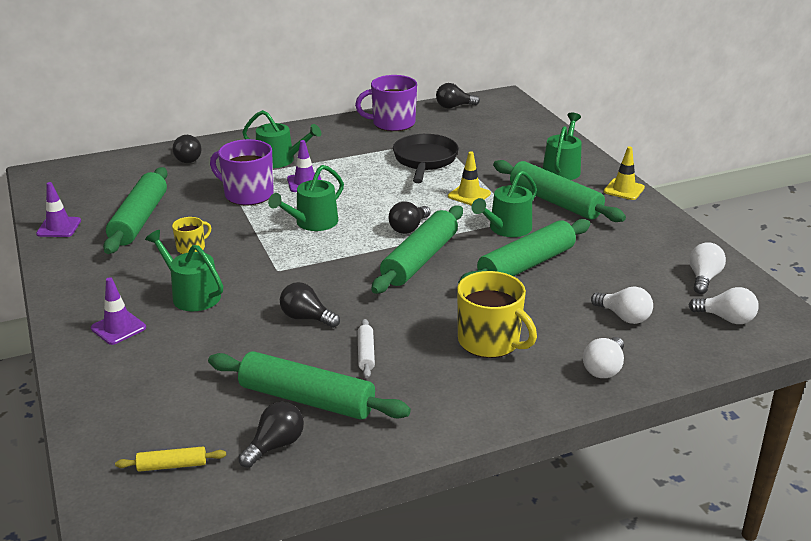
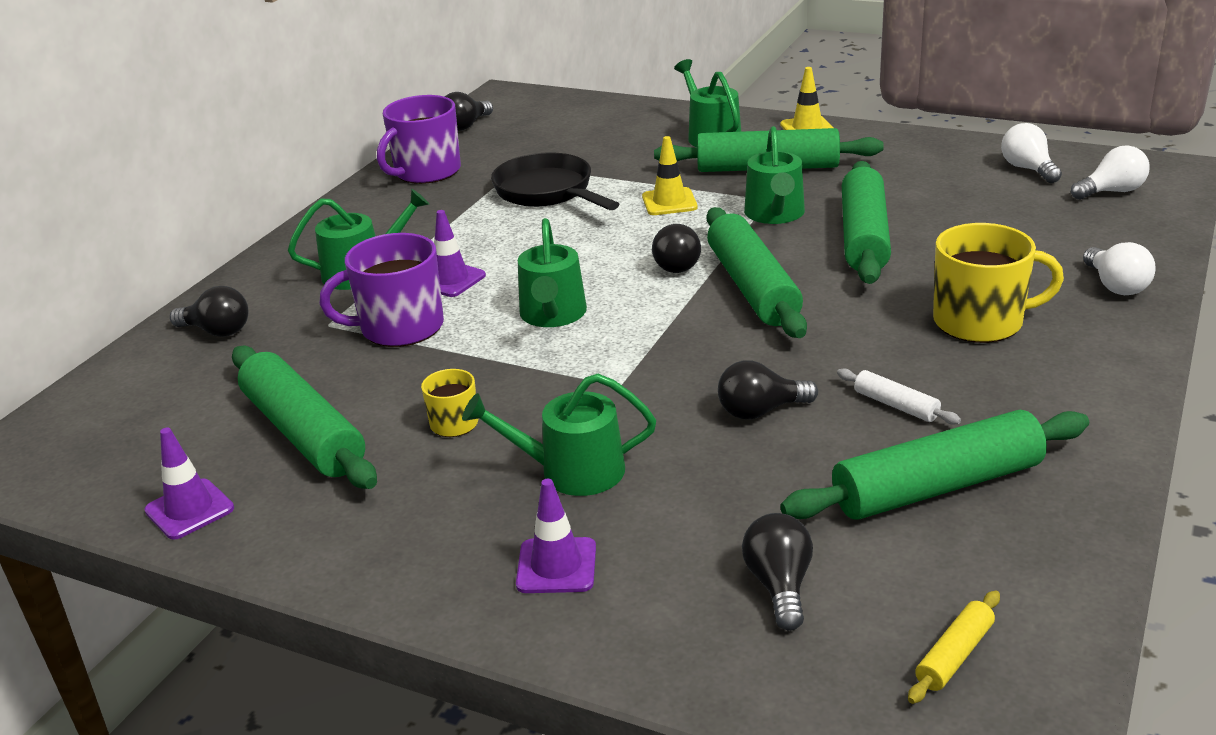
camera: 40 degrees left, 0 degrees up
(275, 445) = (1007, 552): black light bulb -> black light bulb (779, 586)
(623, 317) = (1038, 234): white light bulb -> none

